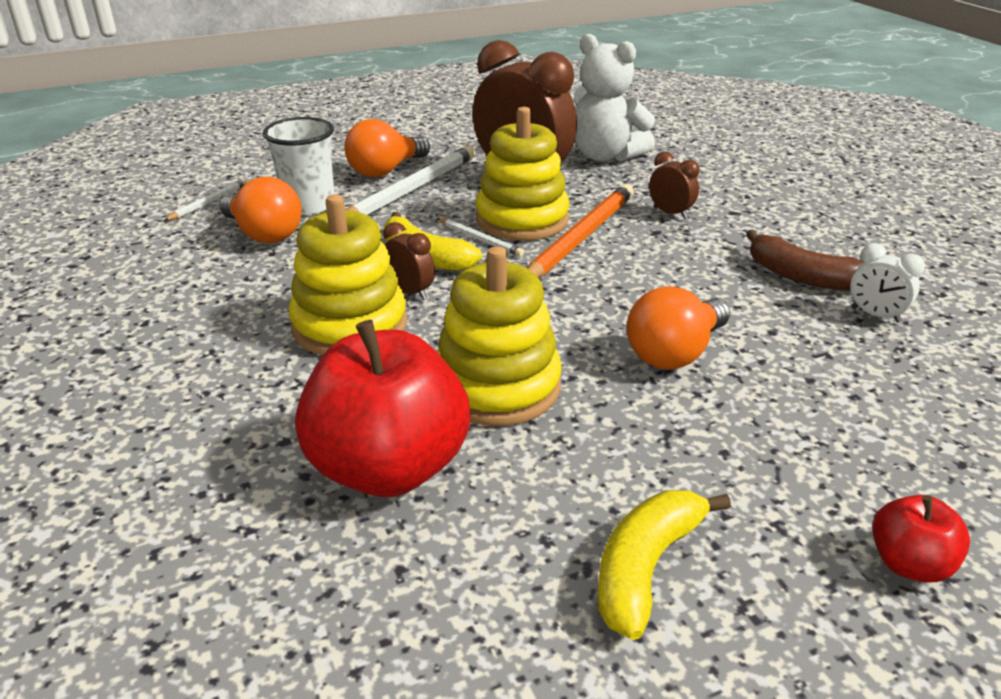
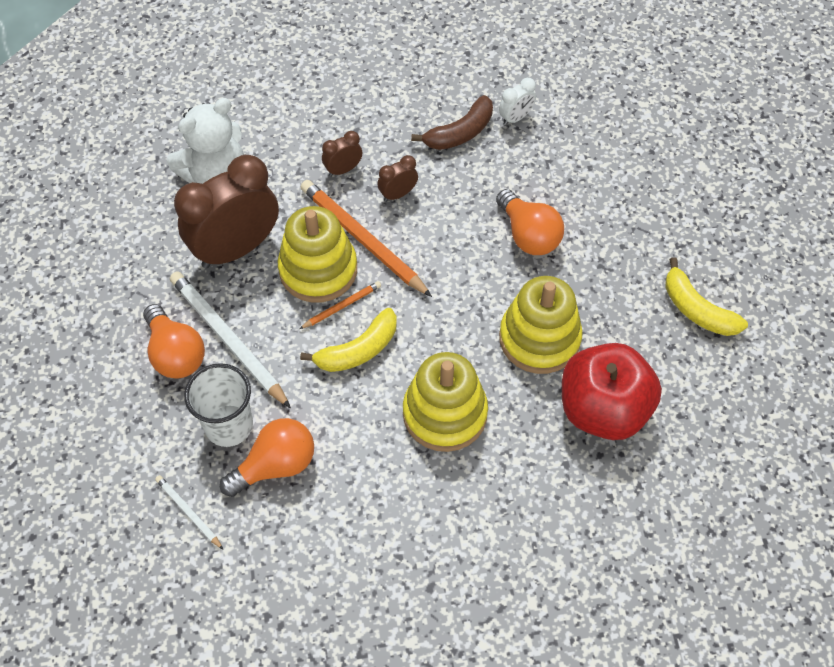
camera: 75 degrees left, 25 degrees up
(410, 292) = (409, 368): brown clock -> brown clock (398, 194)
(480, 239) = (342, 306): white pencil -> orange pencil
(909, 564) = (711, 207): red apple -> none

